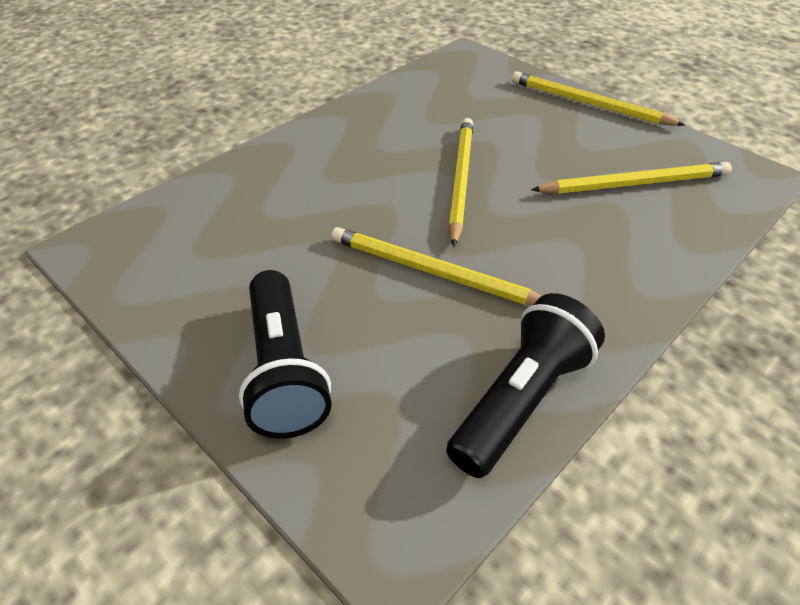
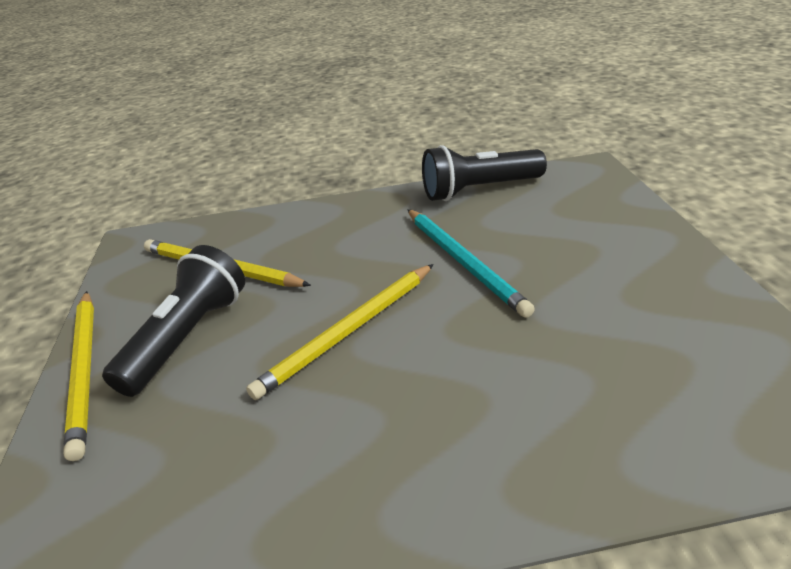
camera: 140 degrees left, 10 degrees down
(284, 370) = (623, 241): black flashlight -> black flashlight (188, 337)
(434, 272) = (463, 261): yellow pencil -> turquoise pencil

